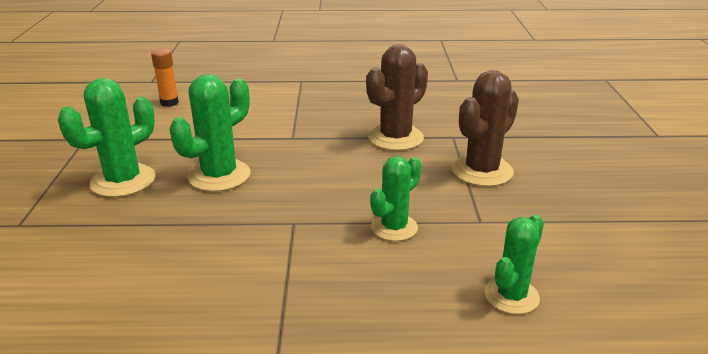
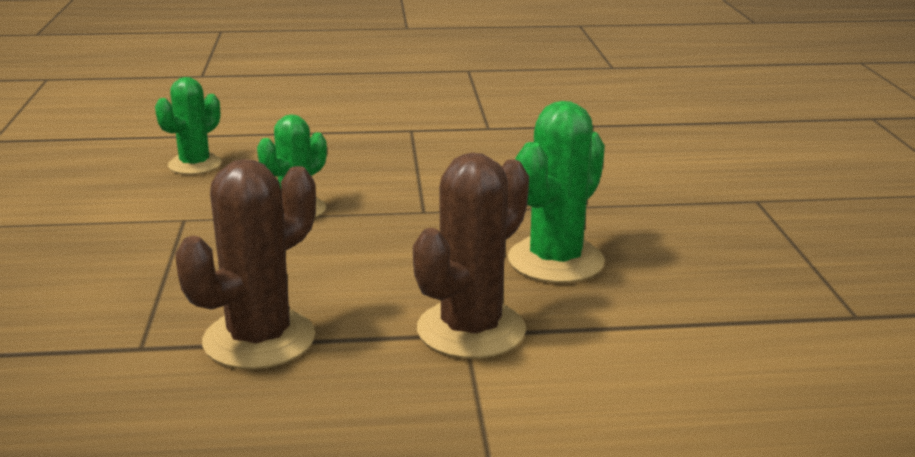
camera: 175 degrees right, 5 degrees down
(123, 181) = (693, 249): green cactus -> none
(169, 103) = (804, 421): orange glue stick -> none
(482, 171) = (133, 281): brown cactus -> brown cactus (471, 330)

